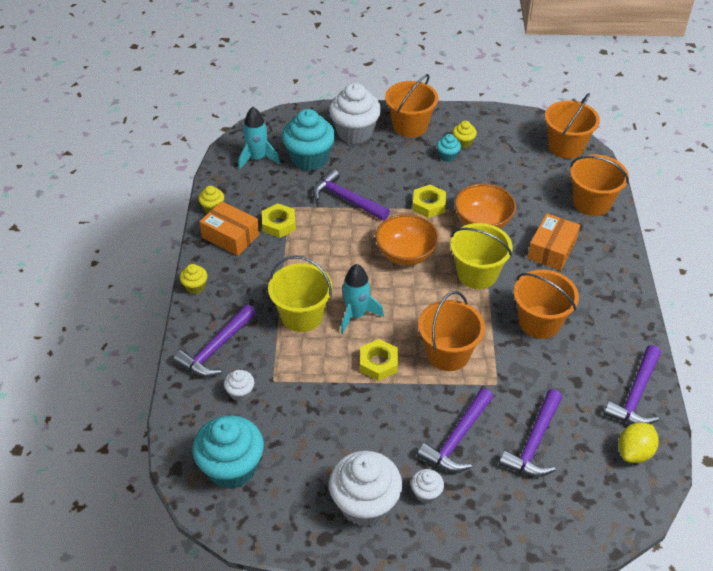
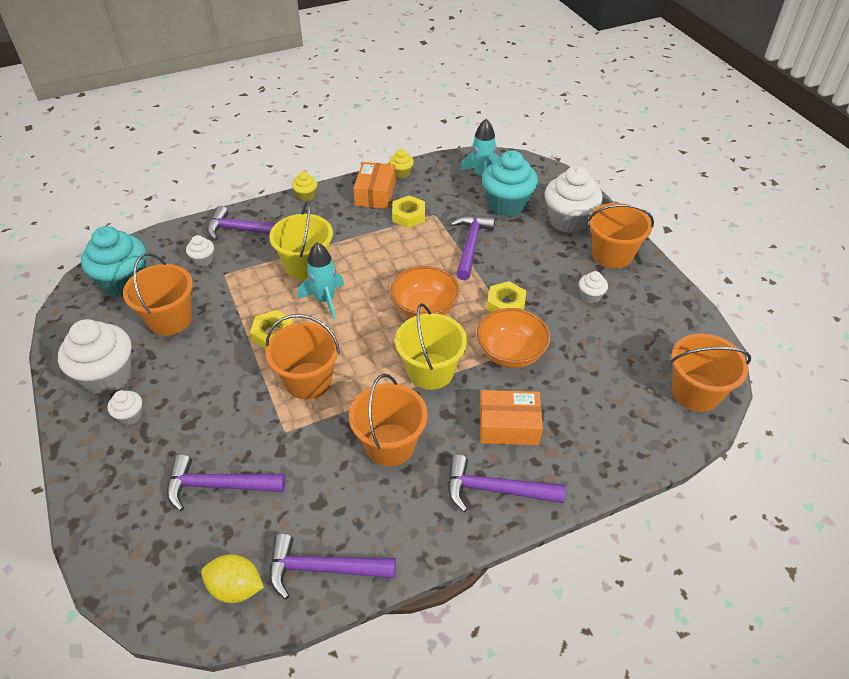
camera: 65 degrees right, 0 degrees up
(447, 156) = (590, 296): turquoise cupcake -> white cupcake
(457, 438) = (202, 420): purple hammer -> purple hammer (495, 490)
(463, 143) = (622, 302): yellow cupcake -> none
(592, 202) = (616, 444): orange bucket -> orange bucket (170, 319)

